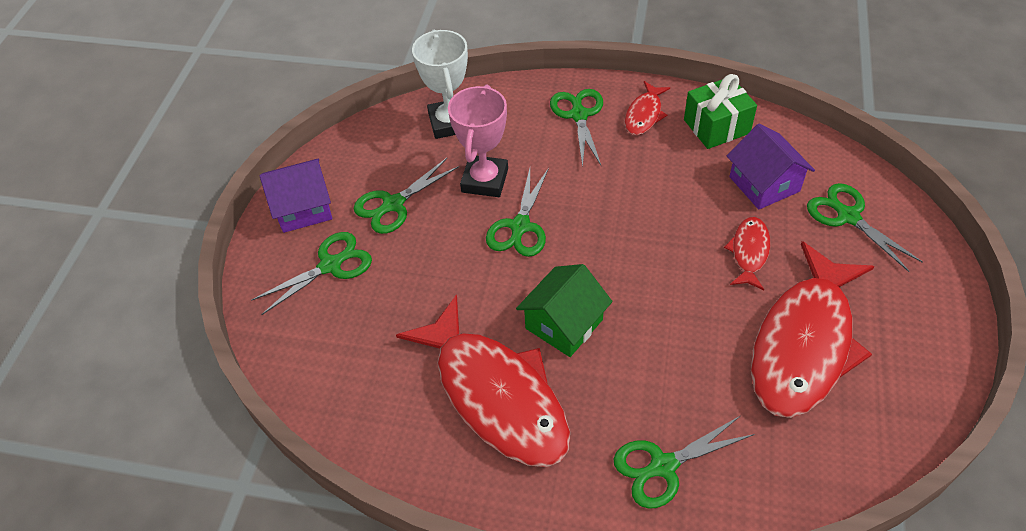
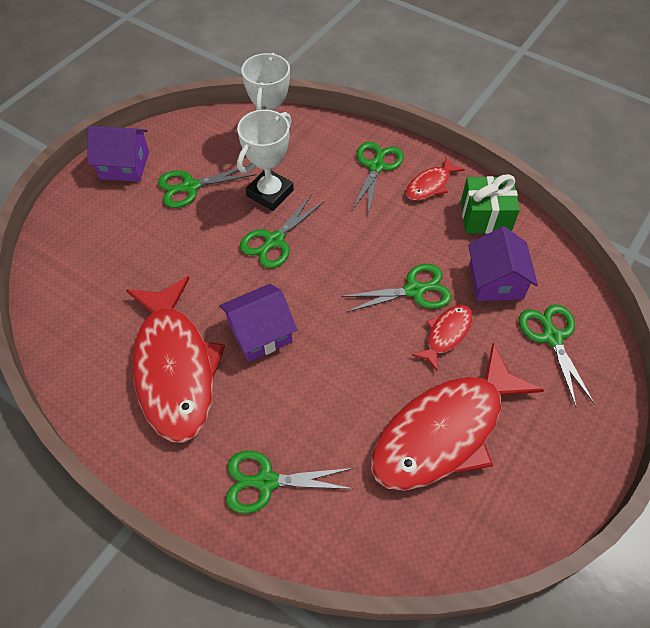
camera: 20 degrees right, 5 degrees up
(331, 265) = (117, 217): green scissors -> green scissors (414, 290)
(485, 180) = (270, 193): pink trophy -> white trophy
(564, 324) = (260, 333): green house -> purple house

